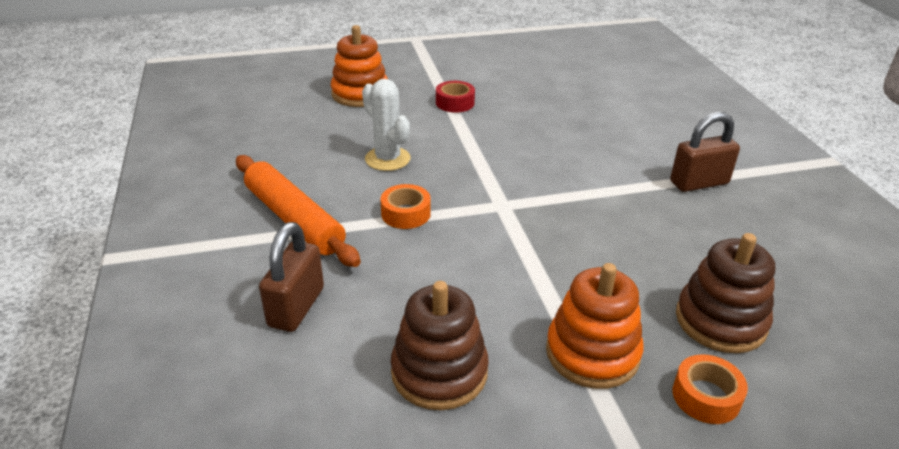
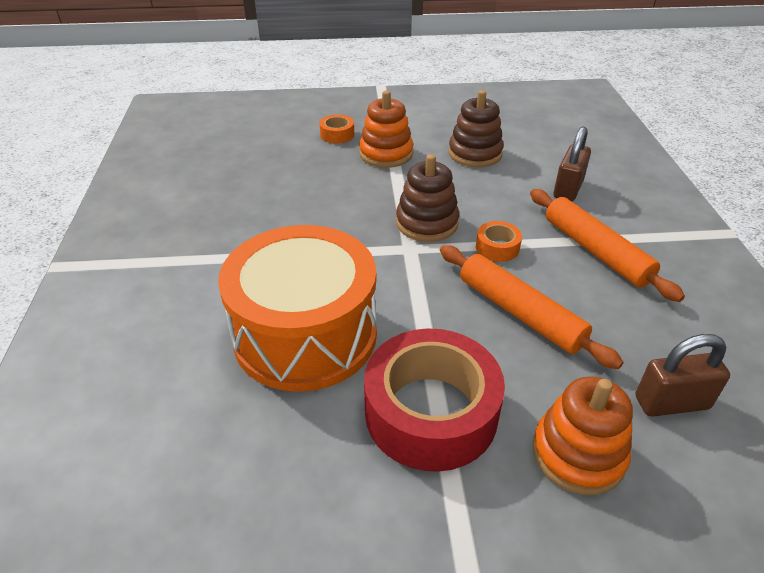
camera: 170 degrees left, 5 degrees up
(387, 159) = (520, 313): white cactus -> orange rolling pin
(455, 103) = (431, 412): red tape -> red tape, size x2.31
(564, 132) = (305, 334): none -> orange drum
(699, 183) = (215, 253): brown padlock -> brown padlock (671, 402)
(720, 321) = (299, 161): brown stacking toy -> brown stacking toy (427, 223)

